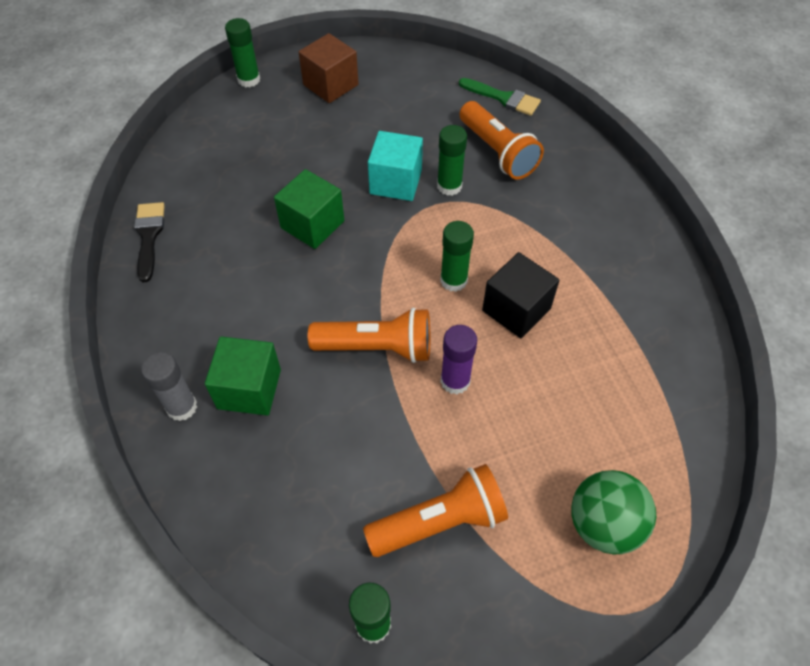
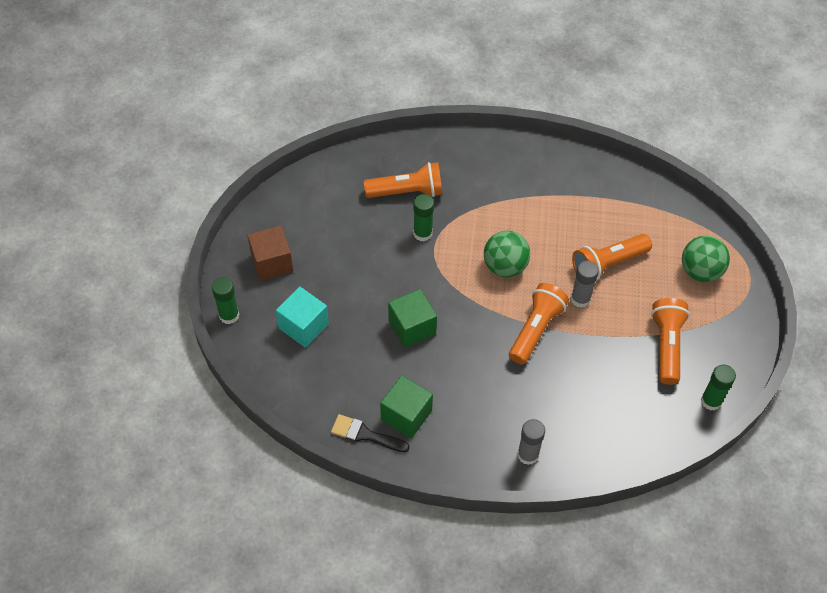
camera: 65 degrees left, 0 degrees up
(249, 389) = (532, 412): green cube -> green cube (406, 415)
(396, 182) = (400, 262): turquoise cube -> turquoise cube (303, 326)
(453, 280) = (505, 266): green glue stick -> green ball
(455, 381) = (580, 299): purple glue stick -> grey glue stick
(503, 98) = (356, 163): green brush -> none
(516, 309) = (545, 244): black cube -> none
(533, 394) = (608, 264): none -> orange flashlight

